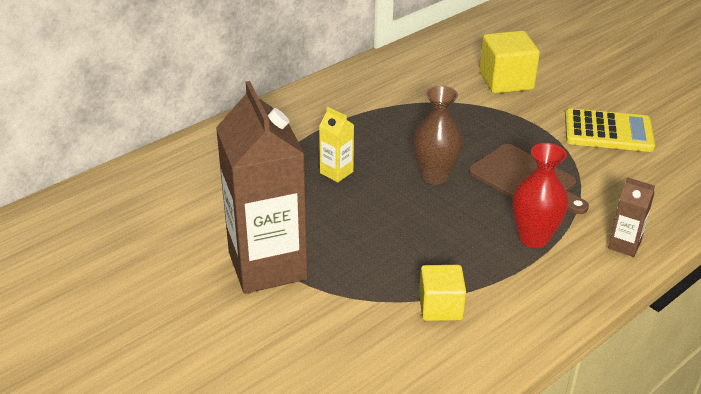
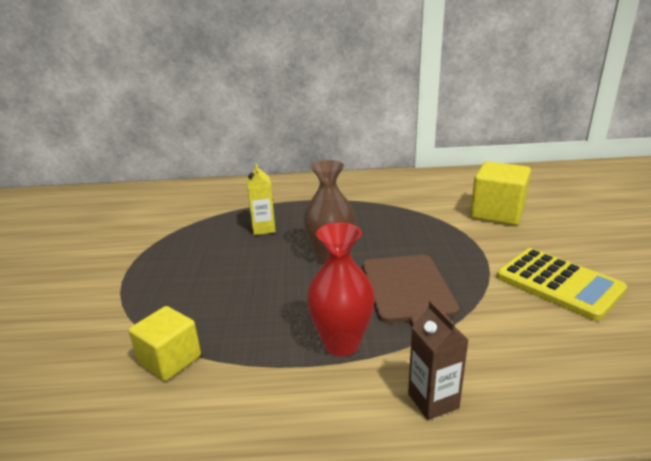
camera: 40 degrees right, 10 degrees down
(267, 266) = (121, 267): brown carton -> none

